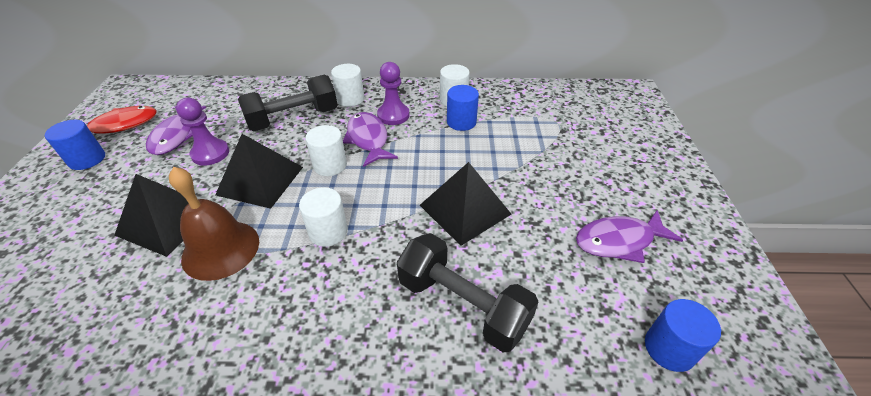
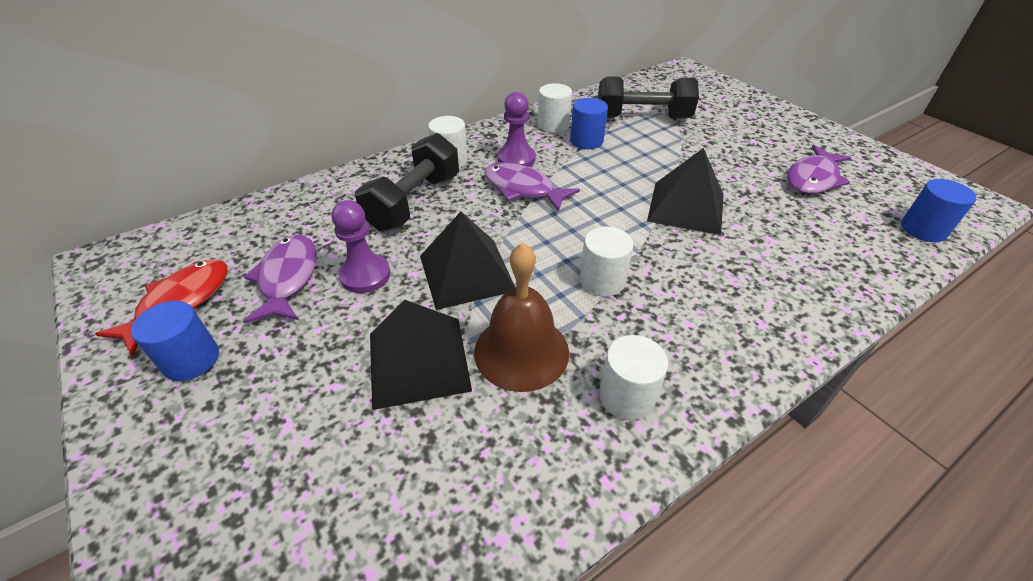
camera: 35 degrees left, 0 degrees up
(176, 136) = (287, 278): purple fish -> purple fish turned 150 degrees counterclockwise
(330, 165) = (519, 226): white cylinder -> white cylinder (626, 396)
(462, 304) = (780, 274): black dumbbell -> black dumbbell (642, 118)

